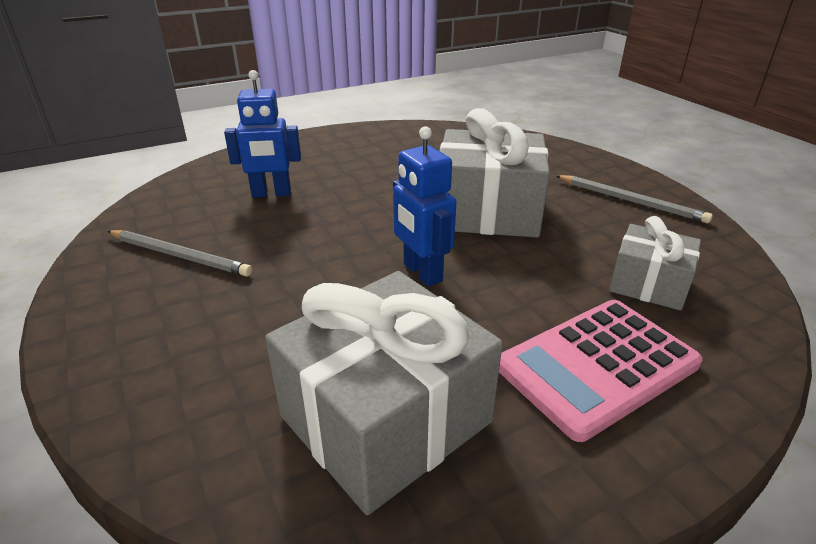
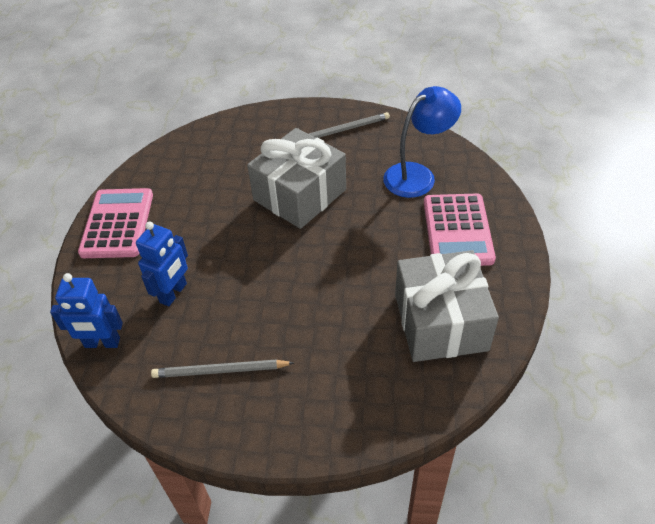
camera: 55 degrees left, 15 degrees up
(179, 256) = (220, 371): grey pencil -> grey pencil turned 150 degrees counterclockwise
(335, 141) = (117, 223): none -> pink calculator
(422, 273) = (339, 256): blue robot -> blue robot (102, 343)
(648, 284) = (417, 175): grey gift -> blue lamp

